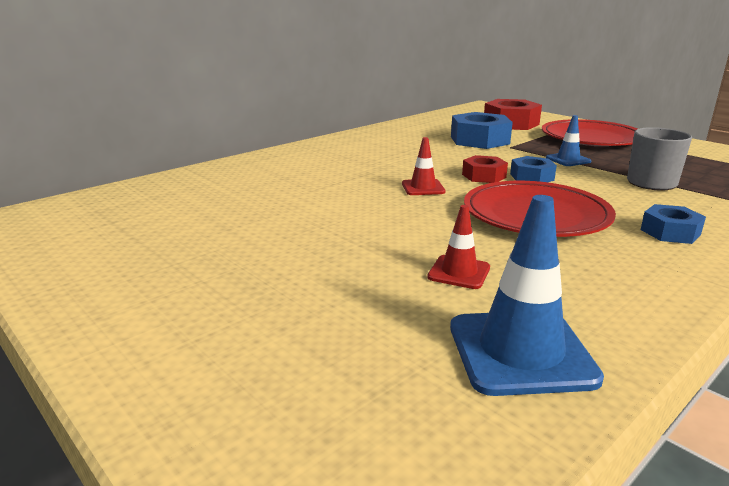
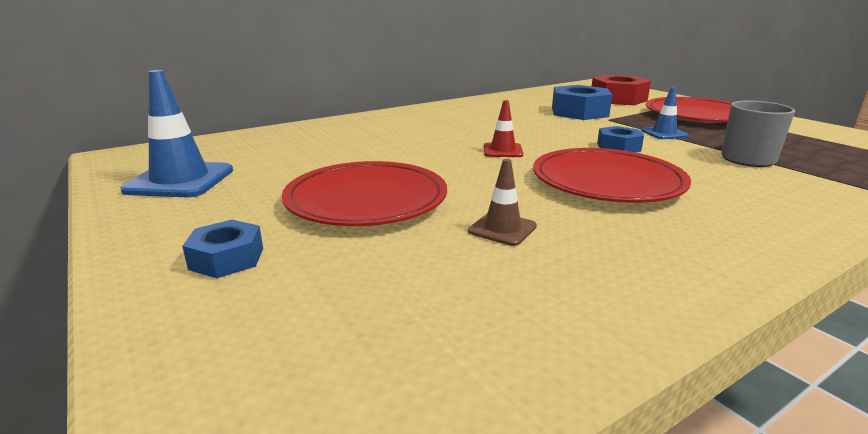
camera: 10 degrees right, 0 degrees up
(311, 252) = (366, 200): none -> red plate
(459, 272) = (502, 229): red traffic cone -> brown traffic cone
(484, 176) = (569, 143): red nut -> none
(520, 352) = (532, 311): blue traffic cone -> blue traffic cone (180, 180)
(670, 232) = (750, 207): blue nut -> blue nut (227, 258)

